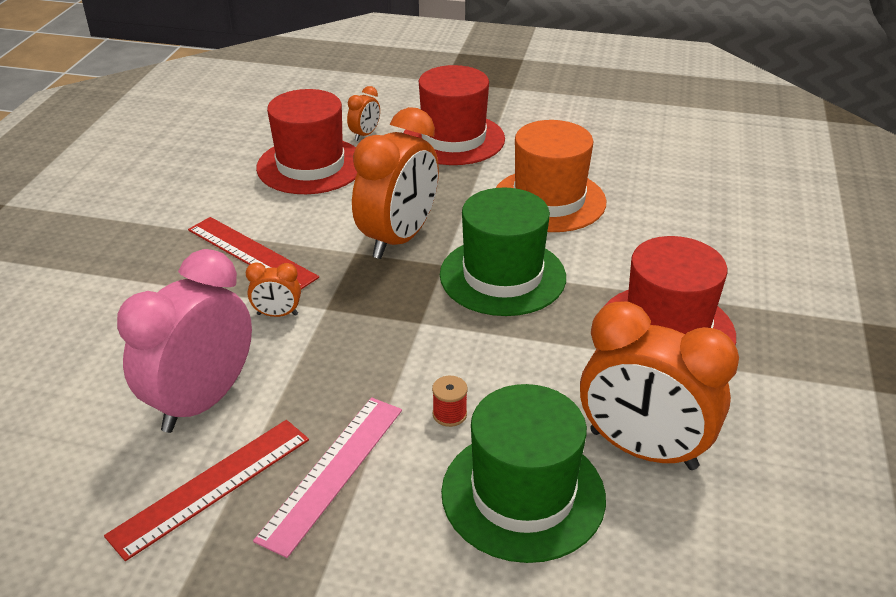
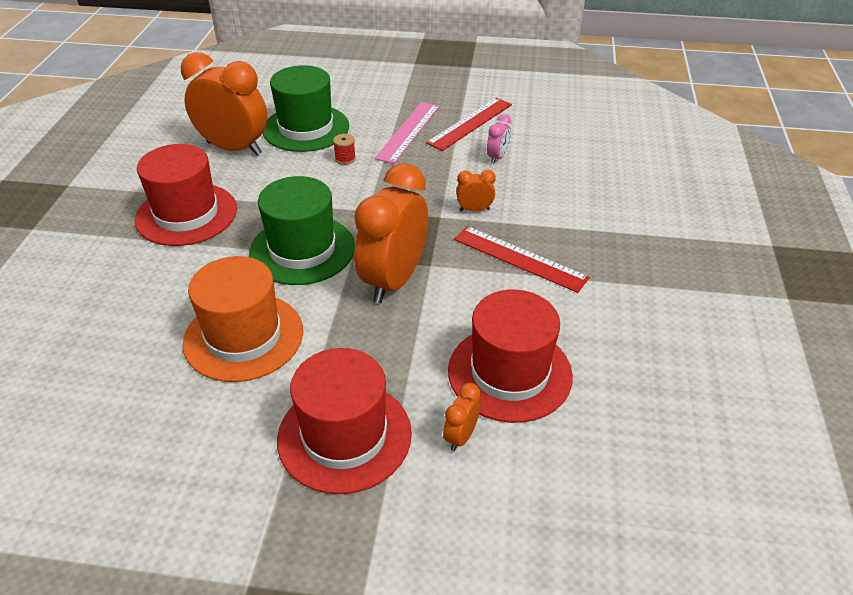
camera: 175 degrees right, 5 degrees up
(202, 401) = (497, 157): pink clock -> pink clock, size x0.43

